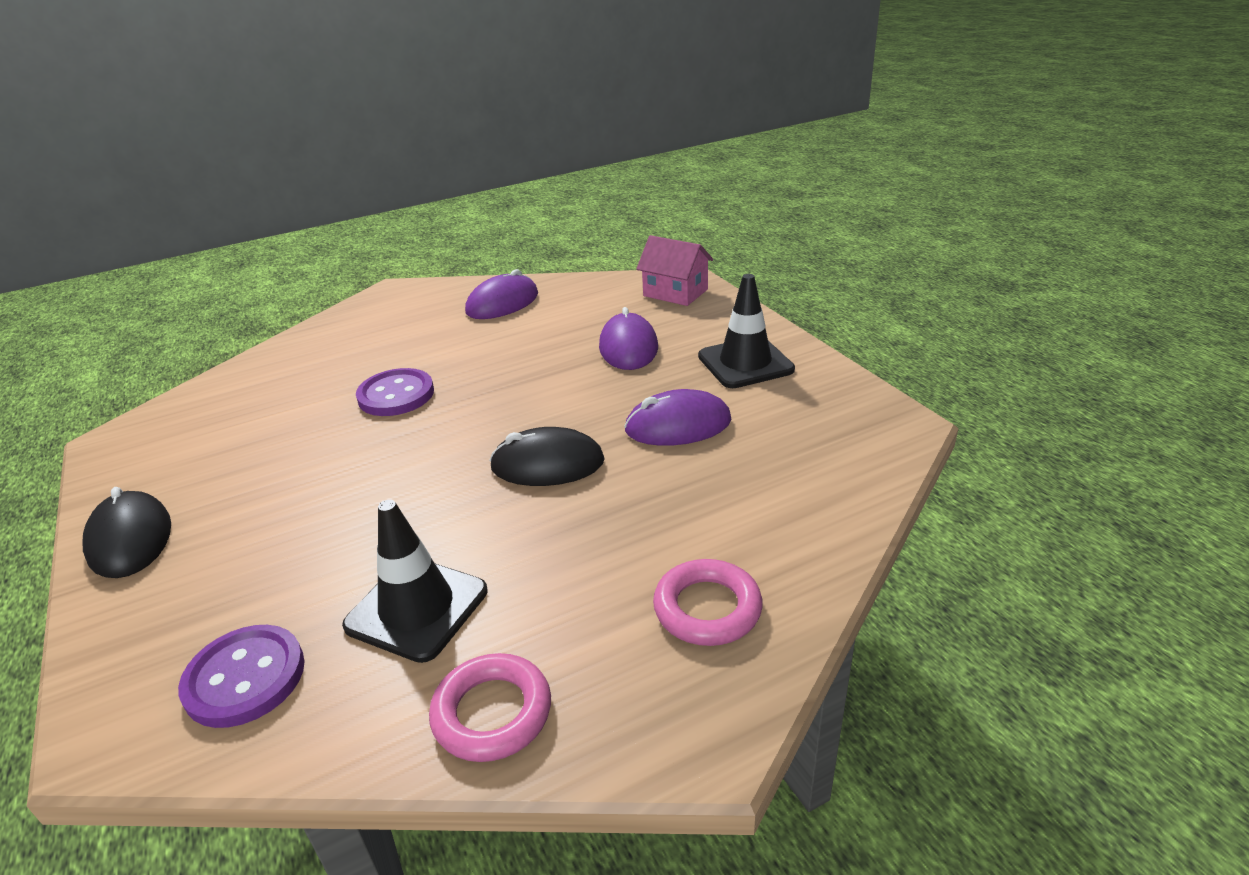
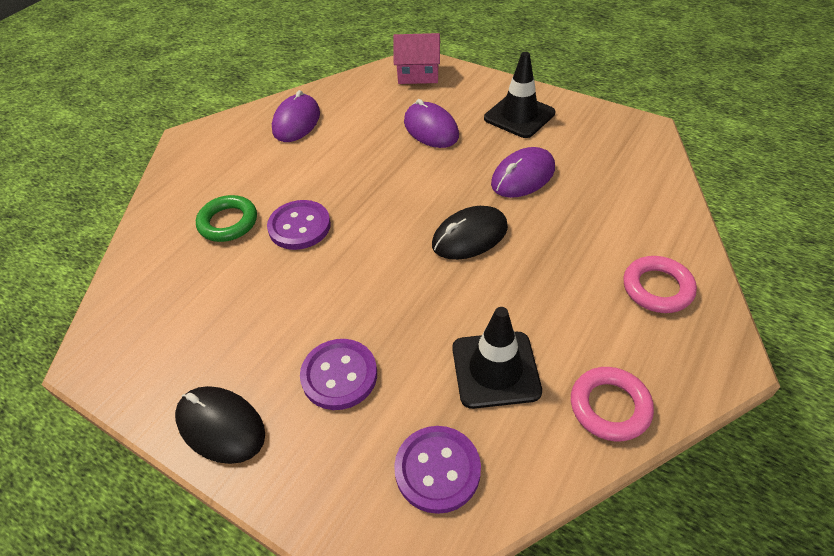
camera: 30 degrees left, 15 degrees up
(270, 542) = (339, 375): none -> purple button
(341, 370) = (228, 222): none -> green ring

